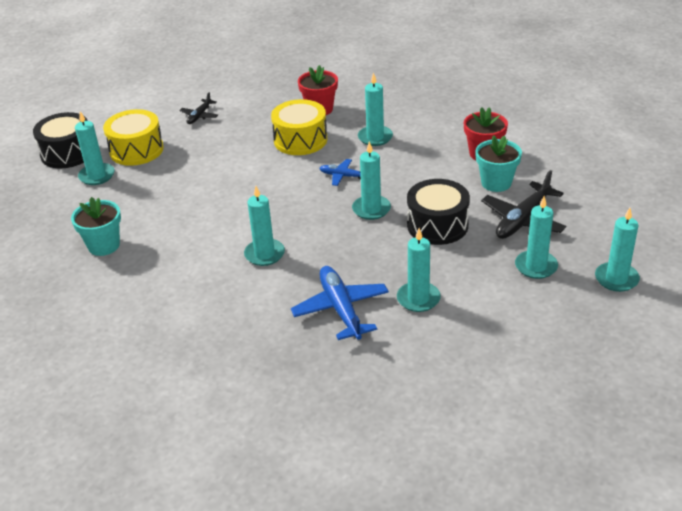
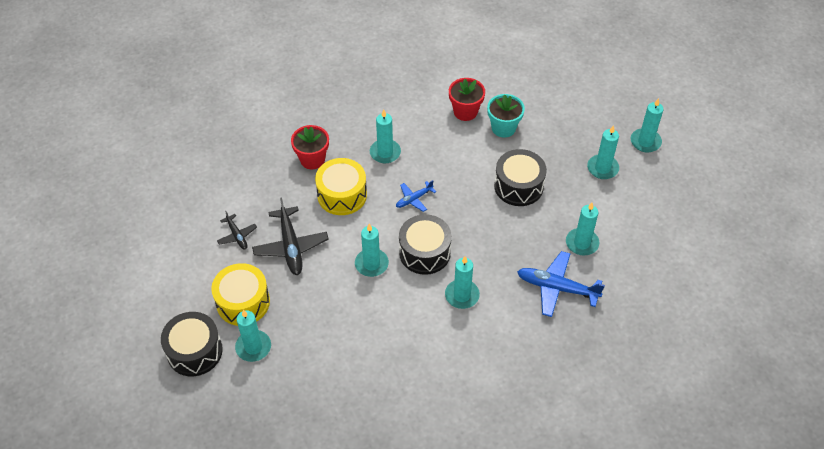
camera: 55 degrees left, 15 degrees up
(104, 245) = (357, 387): turquoise flower pot -> none
(290, 210) = (424, 252): none -> black drum
(371, 209) = (468, 208): turquoise candle -> turquoise candle (371, 264)
(523, 219) = (553, 142): black plane -> black plane (291, 246)

